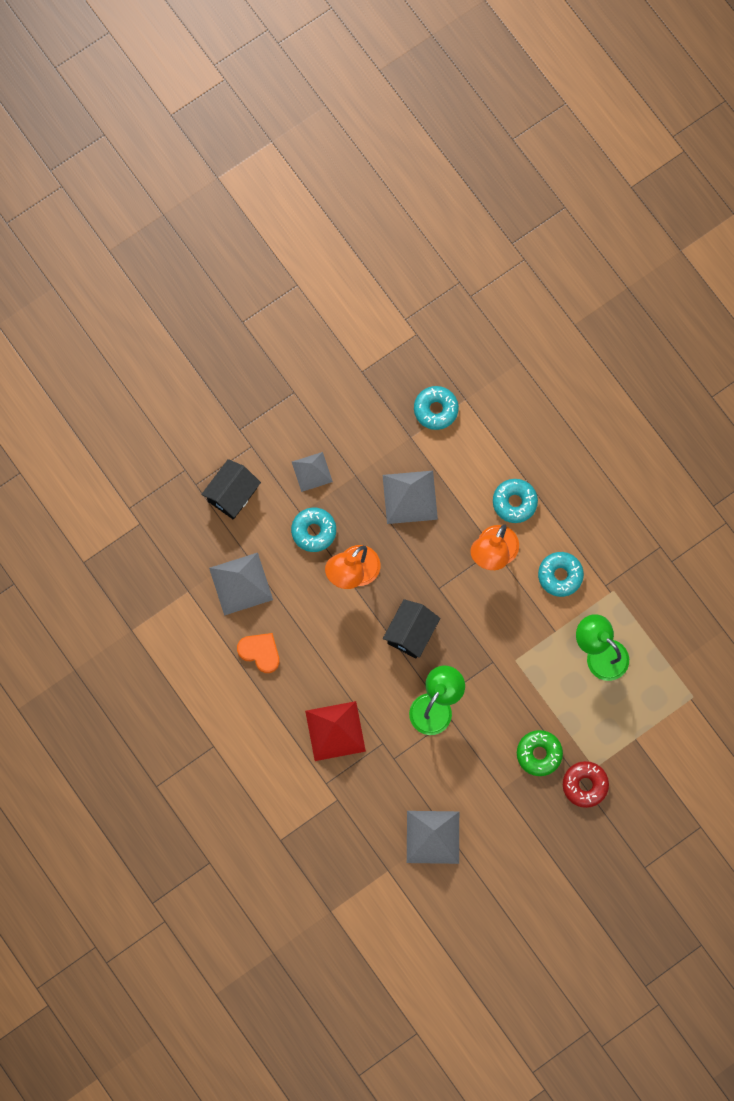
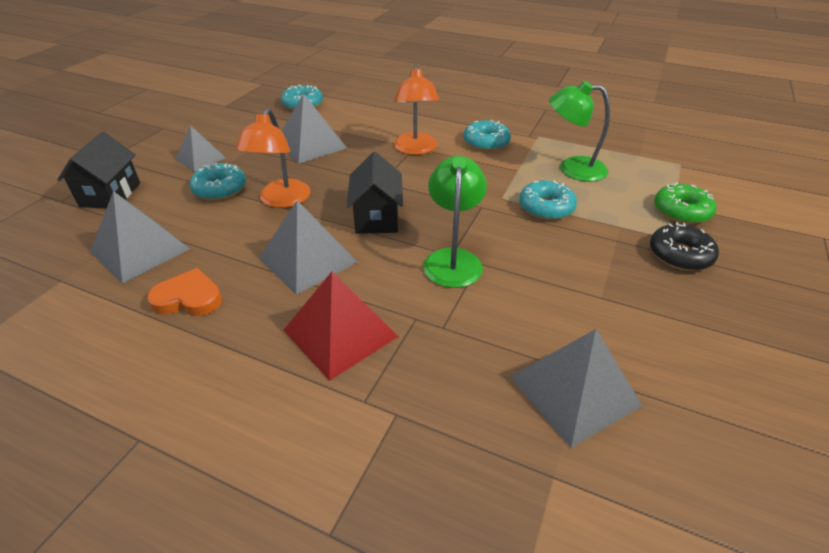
camera: 30 degrees left, 35 degrees down
(343, 654) = (307, 260): none -> grey pyramid
(514, 502) = (408, 123): turquoise donut -> turquoise donut (546, 207)
(539, 754) = (604, 251): green donut -> green donut (681, 211)
(585, 785) = (680, 255): red donut -> black donut

